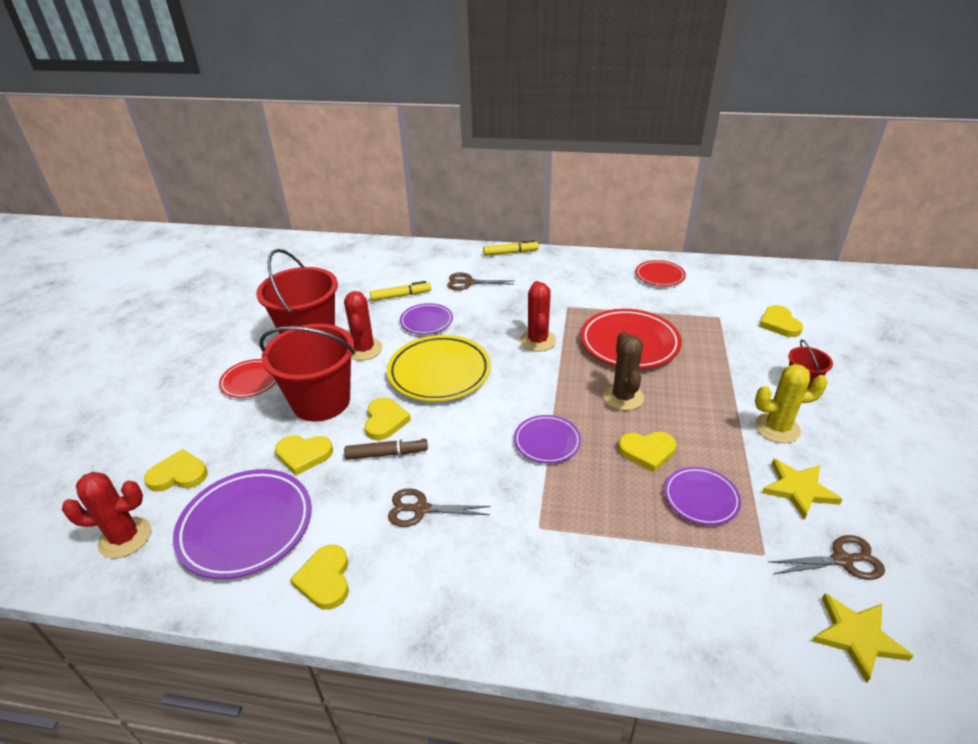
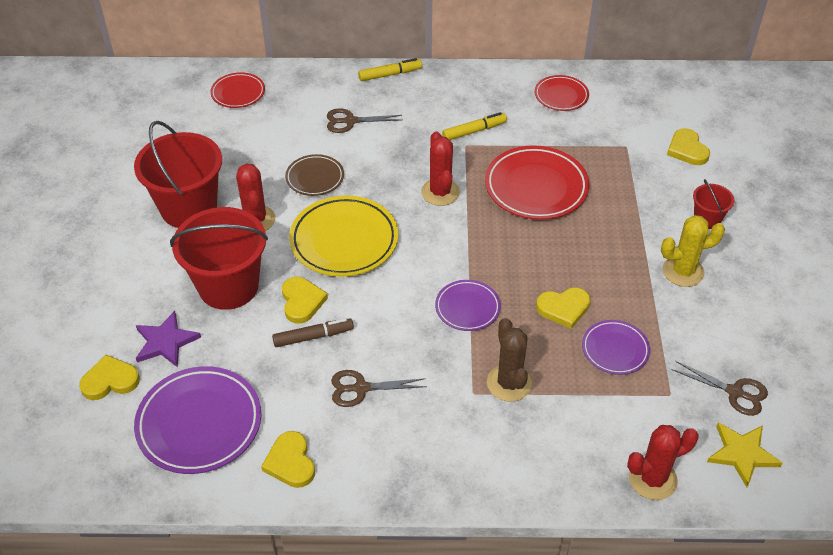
camera: 10 degrees left, 10 degrees up
(125, 538) = (85, 447): red cactus -> red cactus (652, 479)
(245, 444) = (165, 342): none -> purple star
(251, 381) = (144, 270): red plate -> red plate (238, 93)
(303, 455) = (230, 346): yellow heart -> none
(401, 296) = (277, 146): yellow marker -> yellow marker (474, 131)
(426, 321) = (315, 178): purple plate -> brown plate
(623, 397) = (535, 251): brown cactus -> brown cactus (509, 383)
(798, 489) = (700, 331): yellow star -> none
(842, 560) = (735, 392): brown scissors -> brown scissors turned 45 degrees clockwise

